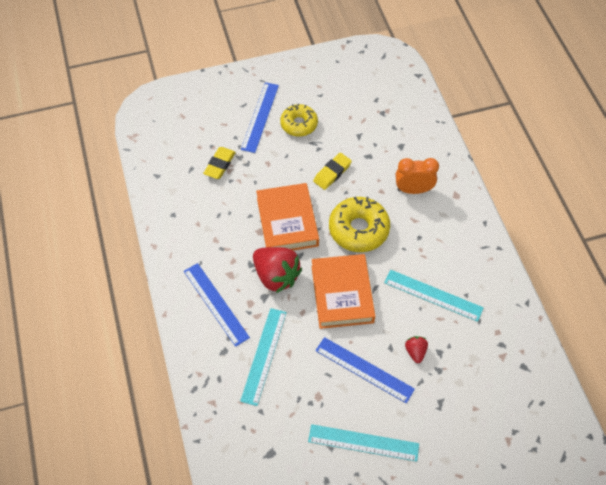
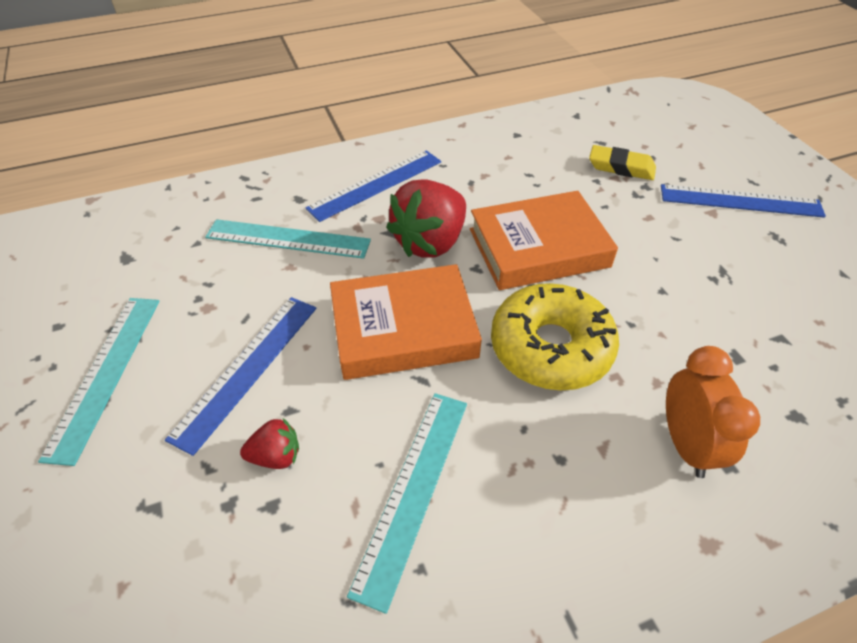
camera: 85 degrees right, 10 degrees down
(299, 124) = (754, 248): yellow donut -> none
(332, 173) = (667, 301): yellow eraser -> none

